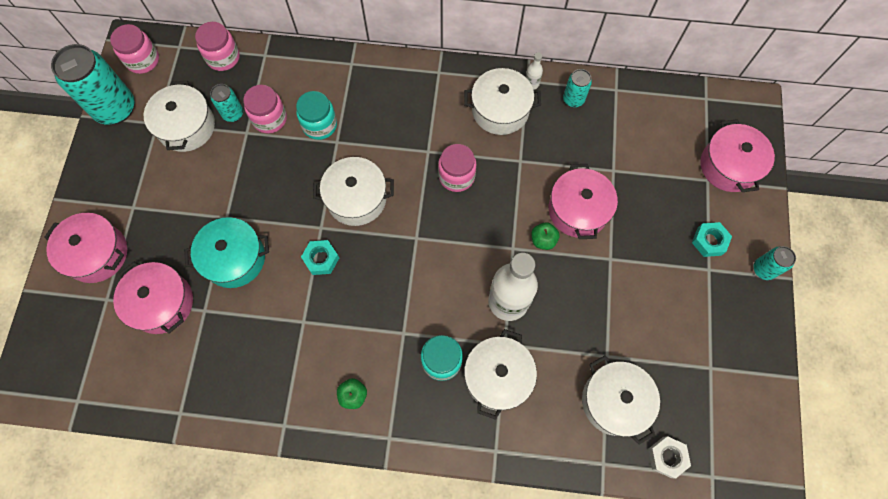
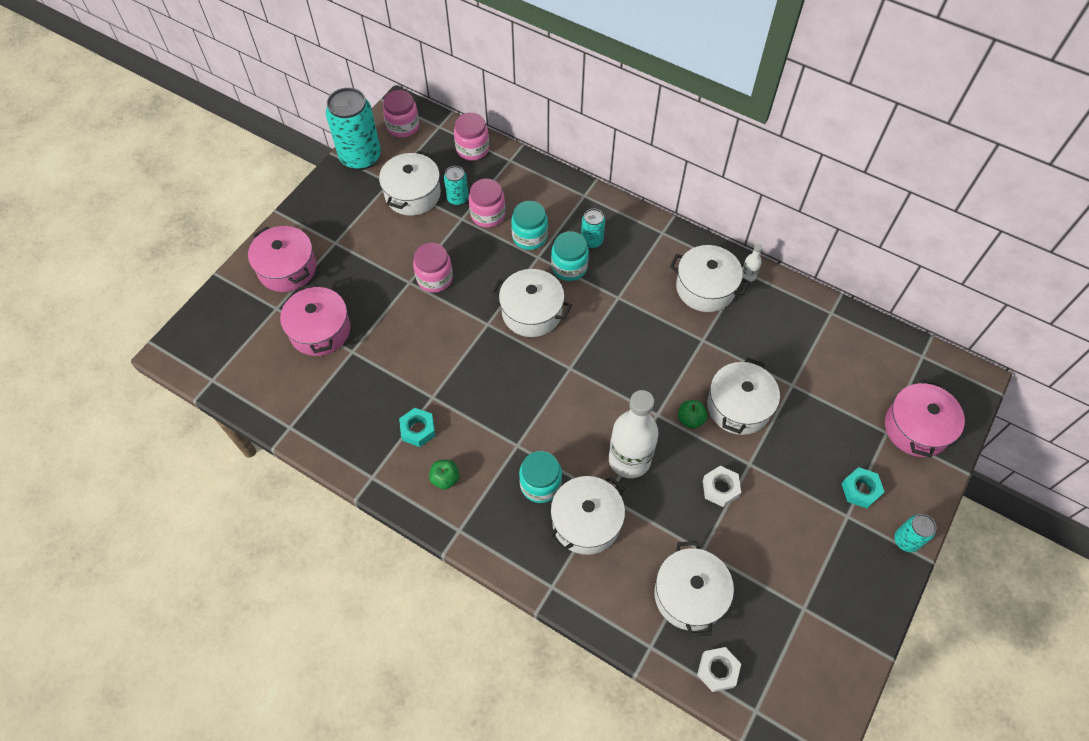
camera: 25 degrees right, 10 degrees down
(234, 259) = (399, 319): turquoise pot -> none
(321, 259) = (474, 351): turquoise nut -> turquoise nut (418, 430)
(370, 140) = (569, 267): none -> turquoise jar
(456, 176) = (634, 329): pink jar -> pink jar (435, 278)
(573, 99) = (783, 305): turquoise can -> turquoise can (591, 241)
(578, 210) = (738, 406): pink pot -> white pot
(596, 292) = (720, 488): none -> white nut

